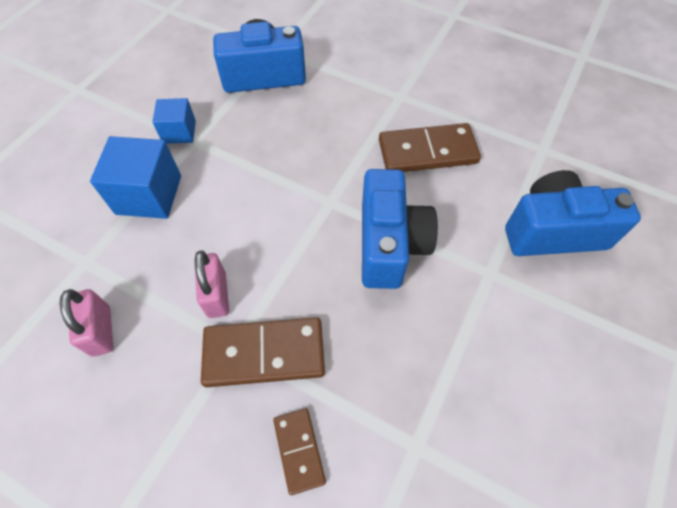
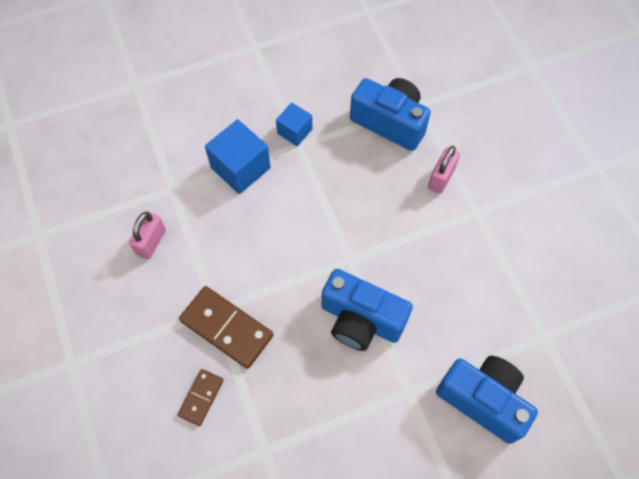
camera: 40 degrees right, 5 degrees up
(217, 295) = (229, 270): pink padlock -> pink padlock (441, 178)
(389, 244) = (361, 320): blue camera -> blue camera turned 75 degrees clockwise
(427, 152) = (452, 273): brown domino -> none

